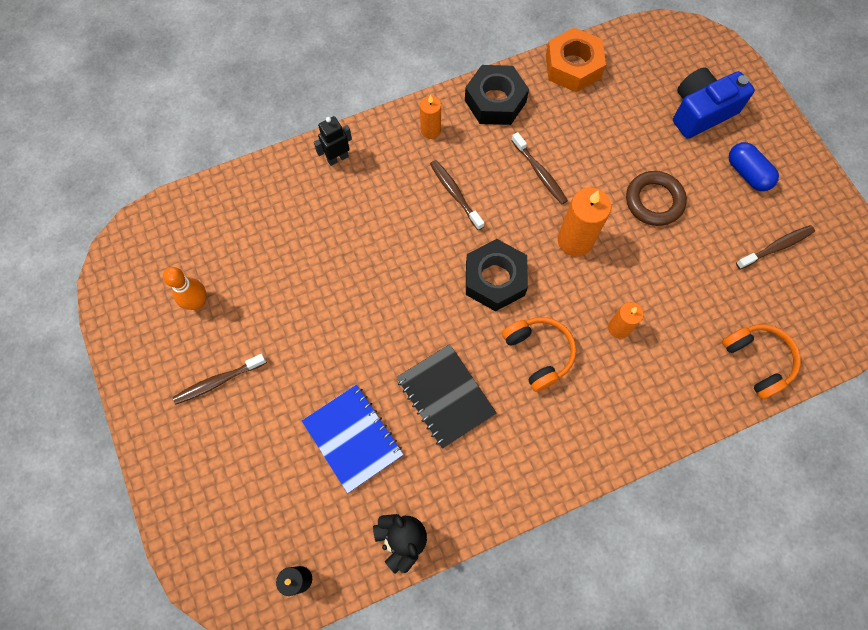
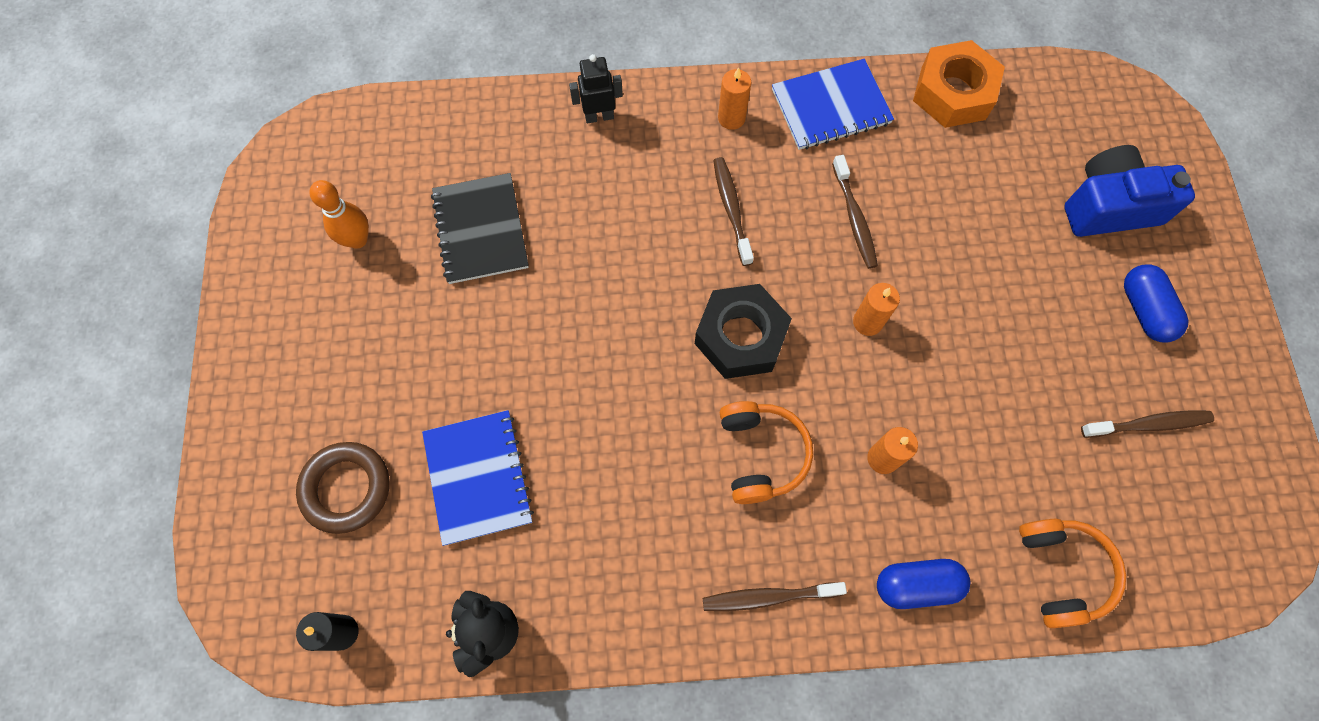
camera: 20 degrees right, 0 degrees up
(218, 381) = (343, 346): brown toothbrush -> brown toothbrush (768, 597)
(445, 396) = (617, 466): black notebook -> black notebook (481, 230)
(495, 101) = (831, 106): black nut -> blue notebook
(575, 240) = (867, 322): orange candle -> orange candle, size x0.60
(654, 201) = (997, 305): brown ring -> brown ring (346, 488)
(671, 403) = (916, 585): none -> blue capsule

